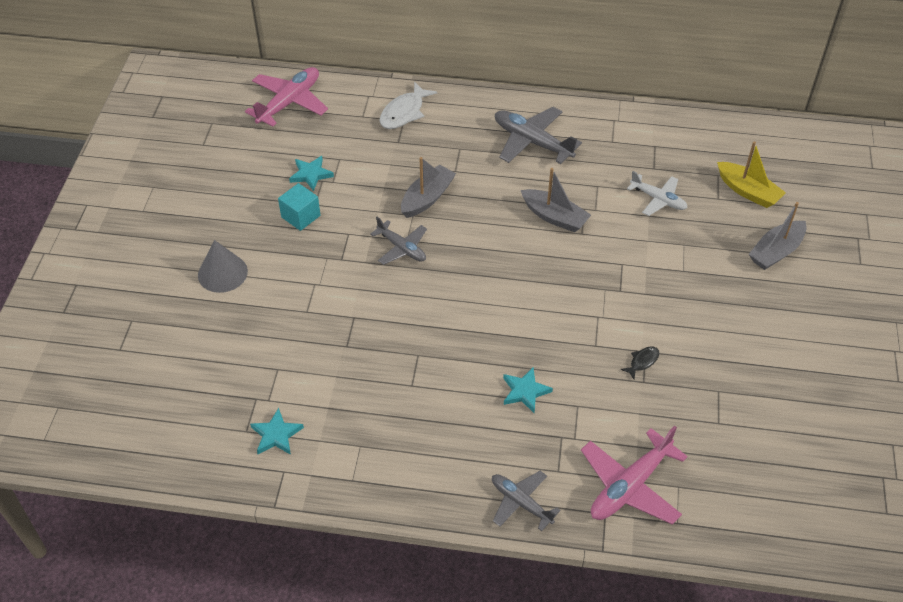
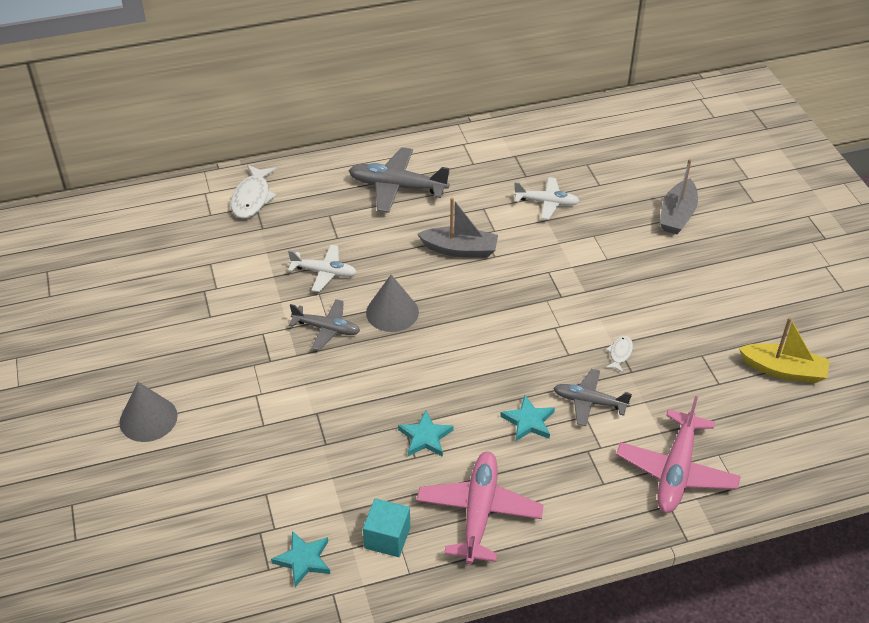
camera: 25 degrees left, 5 degrees down
(289, 102) = (123, 224): pink plane -> pink plane (479, 512)
(301, 216) = (201, 333): turquoise cube -> turquoise cube (387, 538)
(311, 174) = (188, 288): turquoise star -> turquoise star (425, 437)
(427, 198) = (324, 272): grey boat -> white plane
(464, 253) = (392, 312): none -> grey cone
(521, 502) = (586, 527): grey plane -> grey plane (589, 402)
(642, 362) = (620, 354): black fish -> white fish
(748, 191) = (621, 170): yellow boat -> yellow boat (783, 370)

